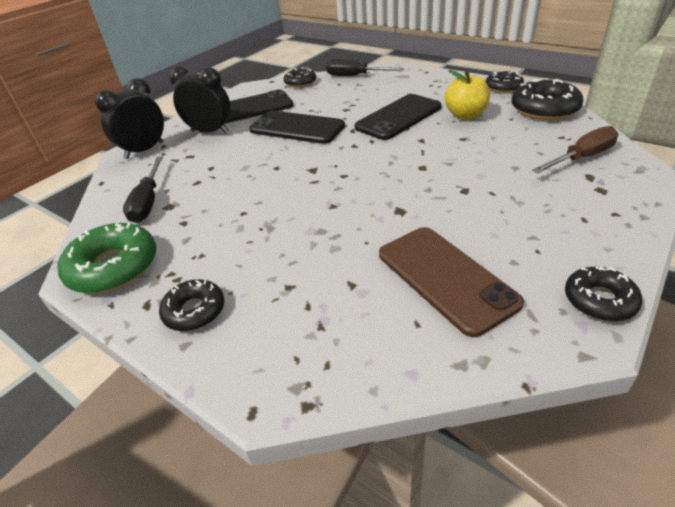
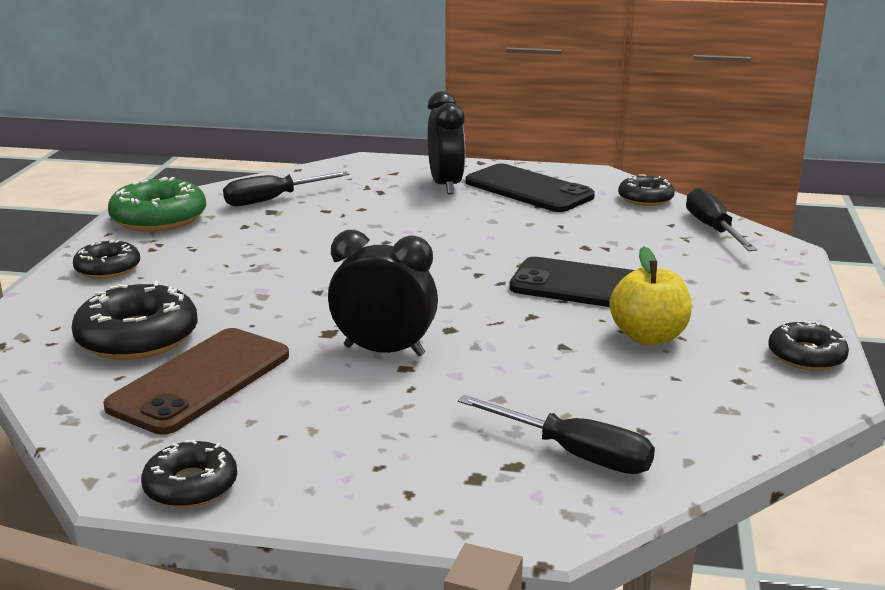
camera: 60 degrees right, 15 degrees down
(144, 150) = (376, 167): black clock -> black clock (384, 351)
(297, 128) = (497, 229): black phone -> none
(544, 109) = (745, 405): black donut -> black donut (137, 337)
(581, 157) = (574, 454): brown screwdriver -> black screwdriver

